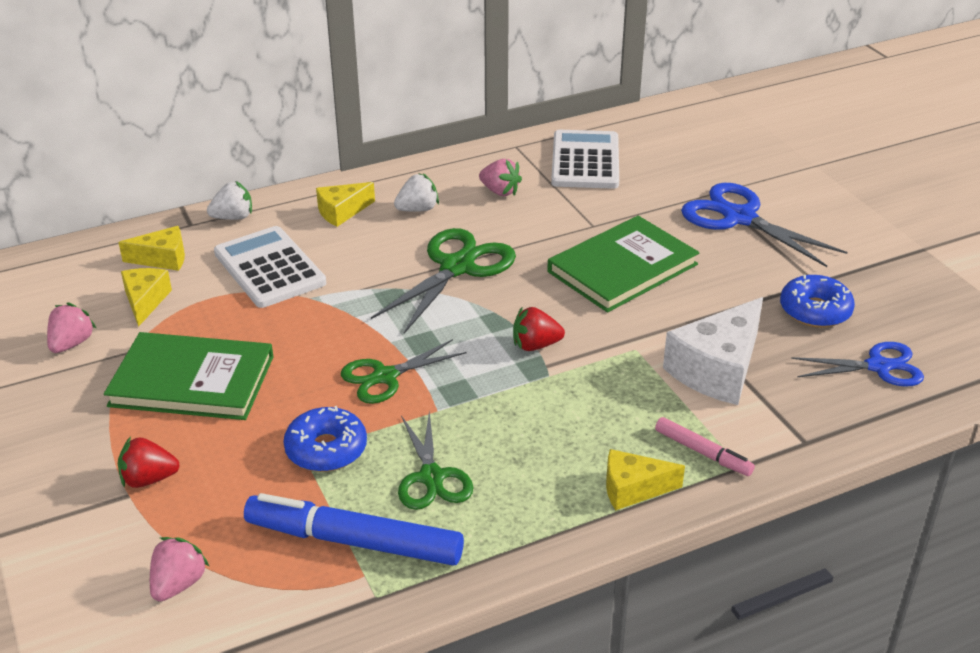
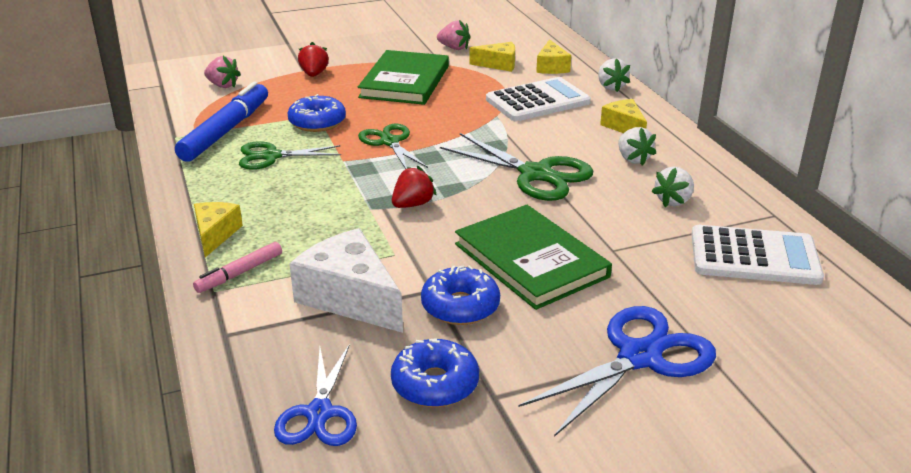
camera: 95 degrees right, 5 degrees down
(500, 191) = (673, 201): pink strawberry -> white strawberry
(535, 345) = (413, 204): red strawberry -> red strawberry turned 45 degrees clockwise
(707, 304) = (460, 306): none -> blue donut

